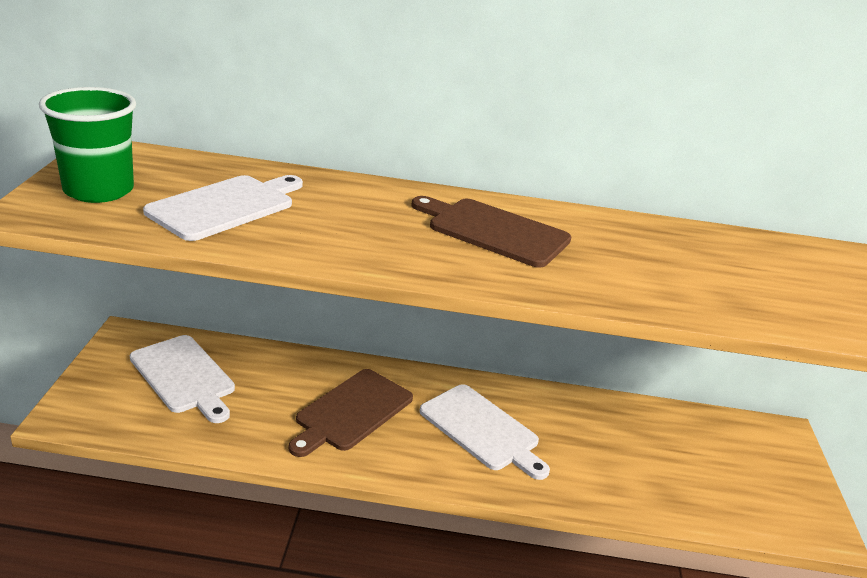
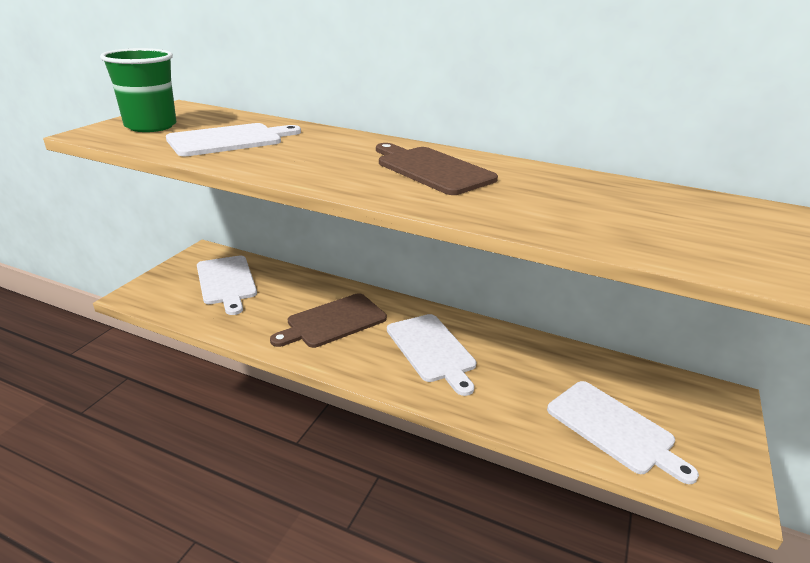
camera: 20 degrees right, 0 degrees up
(700, 488) = (614, 429): none -> white cutting board

